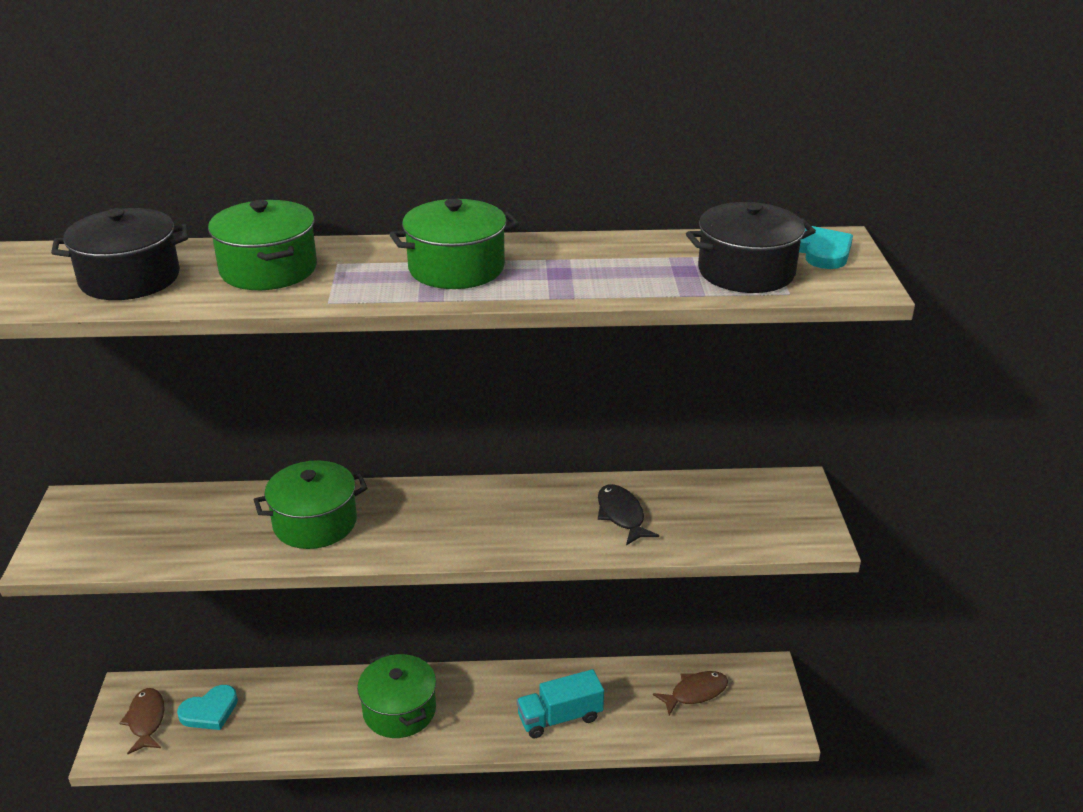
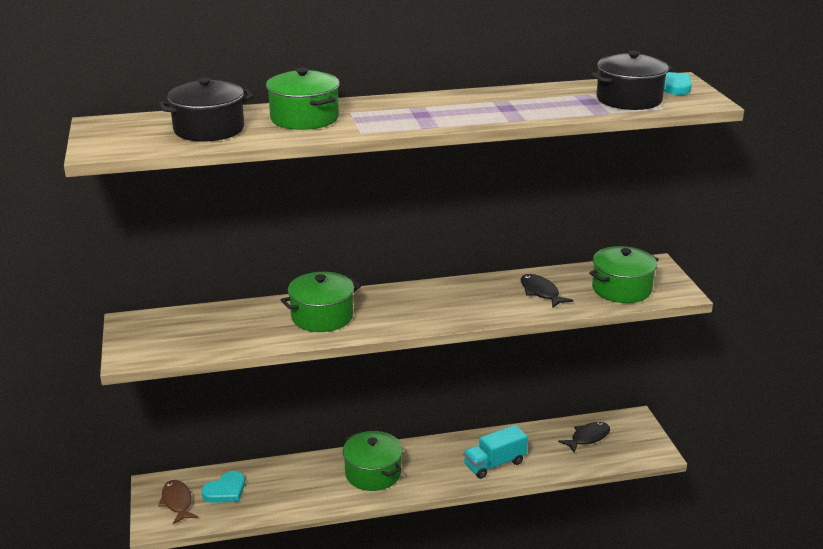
camera: 10 degrees left, 5 degrees down
(456, 268) = (435, 109): green pot -> green pot (621, 289)
(695, 693) = (587, 438): brown fish -> black fish

